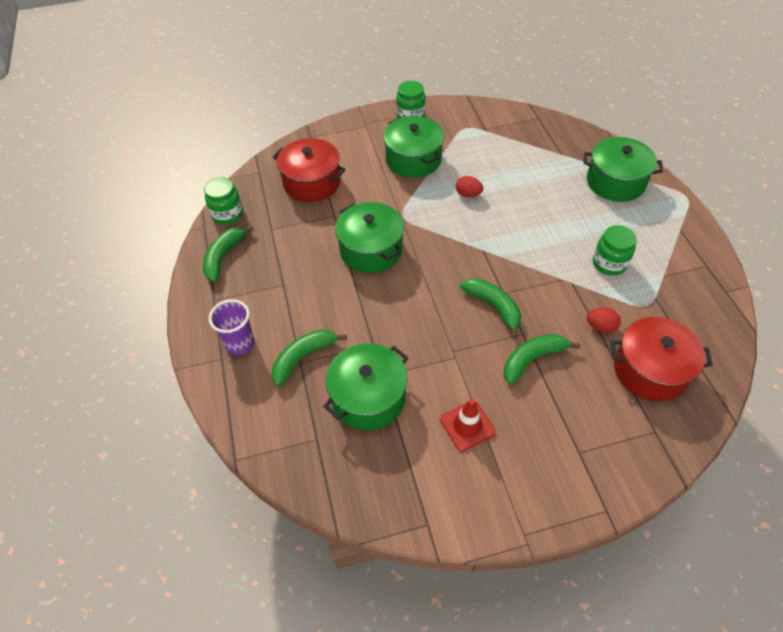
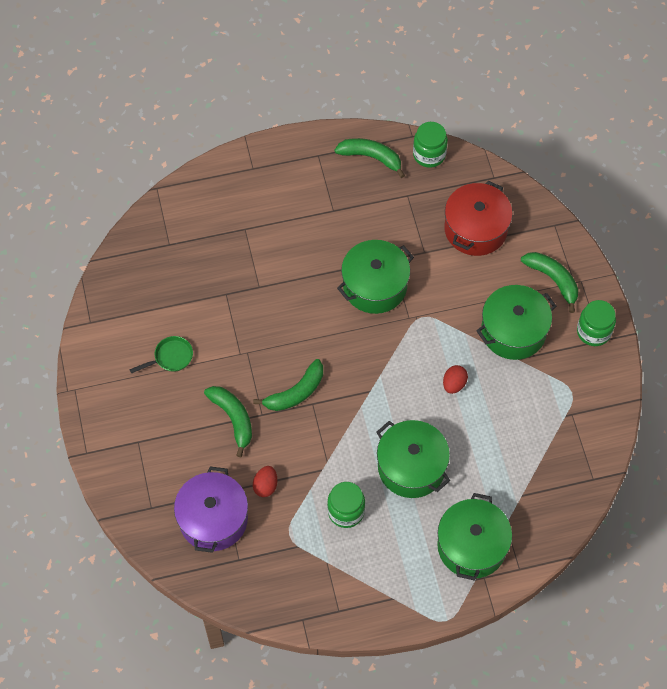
camera: 90 degrees right, 10 degrees up
(240, 344) = (267, 181): purple cup -> none
(303, 357) = (249, 231): green banana -> green banana (553, 280)
(368, 397) = (204, 282): green pot -> green pot (411, 467)
(467, 426) = (170, 357): red traffic cone -> green pan
(650, 370) = (213, 519): red pot -> purple pot

